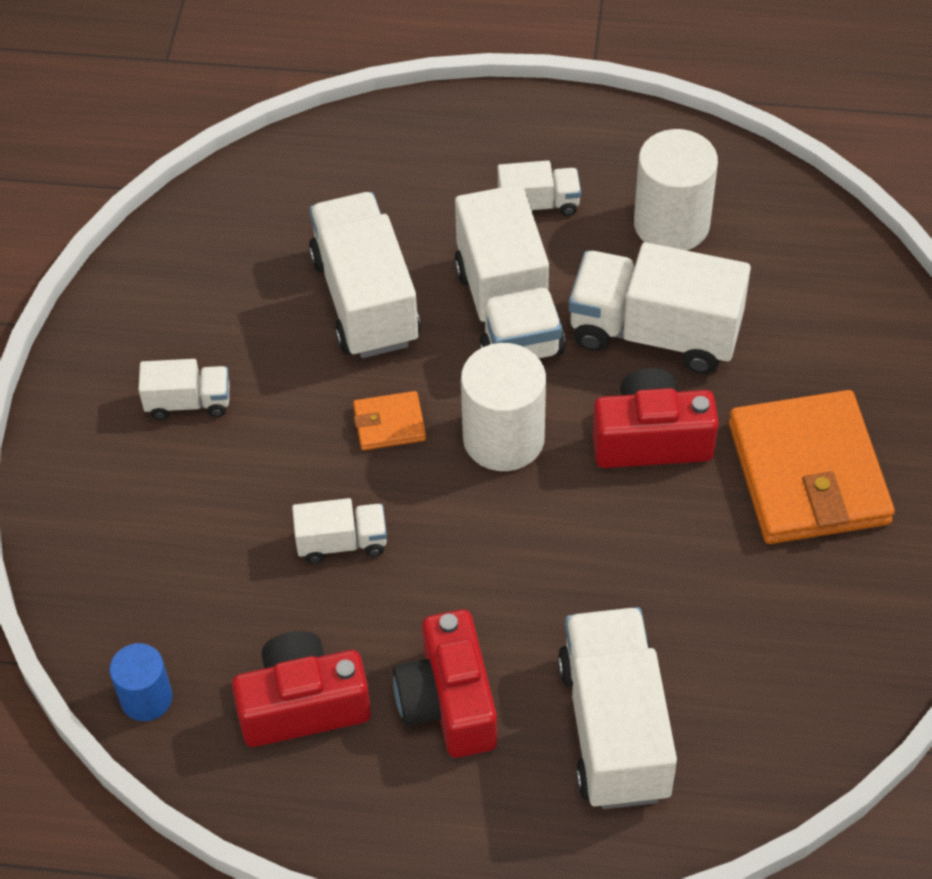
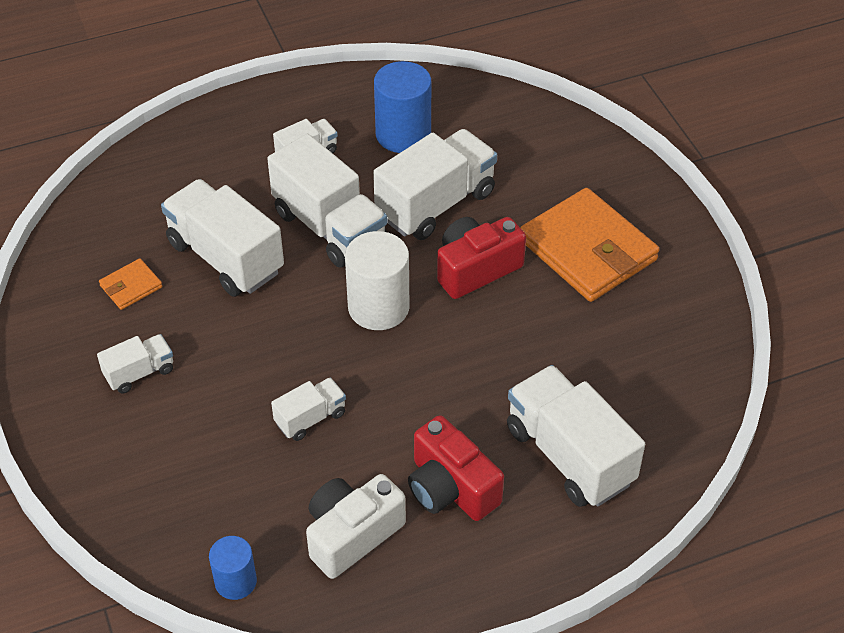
camera: 30 degrees left, 5 degrees down
(303, 705) = (352, 535): red camera -> white camera
(389, 424) = (294, 329): orange wallet -> orange wallet (131, 286)
(654, 333) = (435, 204): white truck -> white truck turned 150 degrees clockwise
(671, 224) = (403, 134): white cylinder -> blue cylinder

